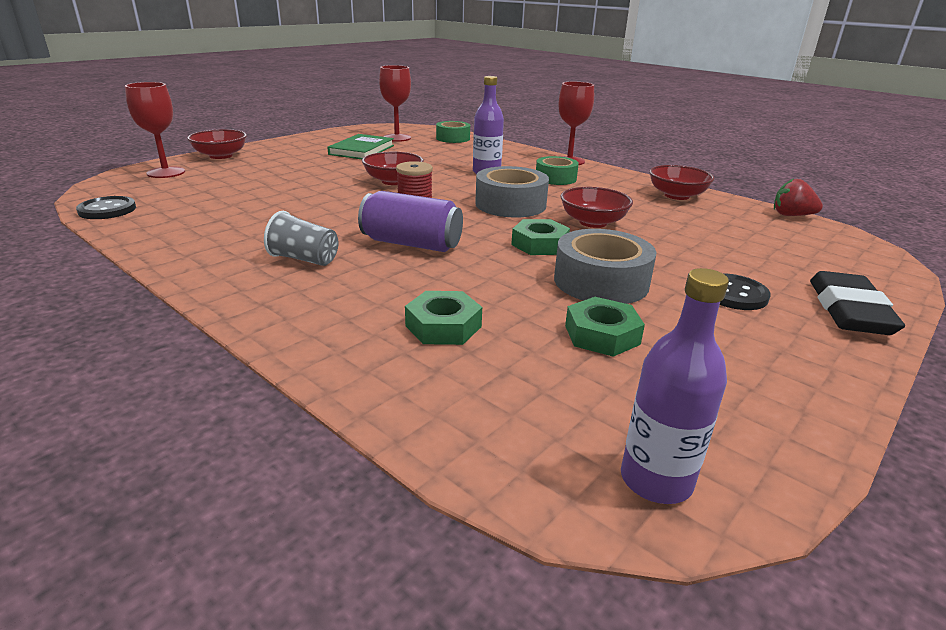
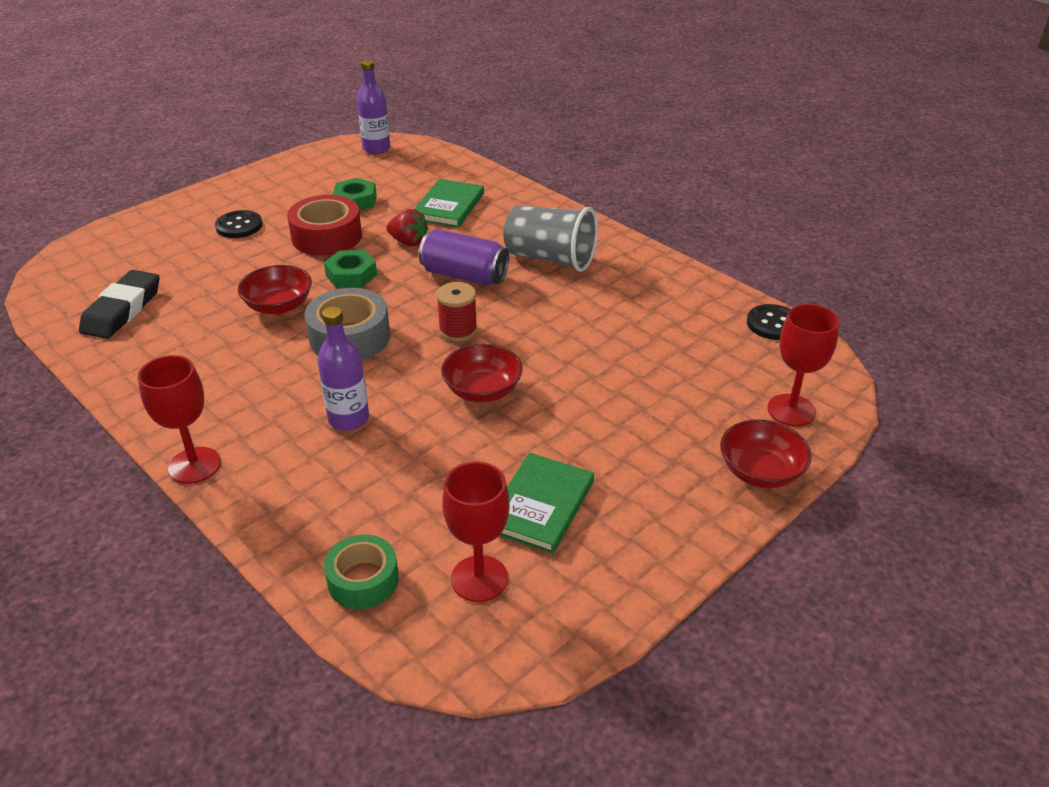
camera: 175 degrees left, 10 degrees up
(304, 259) = (550, 259): grey cup -> grey cup, size x1.68
(443, 326) = (449, 206): green nut -> green book
(555, 178) = (256, 403): green tape -> none
(601, 282) = (327, 237): grey tape -> red tape
(677, 195) = (131, 358): red bowl -> none
(791, 215) = (46, 318): red strawberry -> red strawberry (408, 242)
(848, 310) = (176, 214): black eraser -> black eraser (122, 310)

